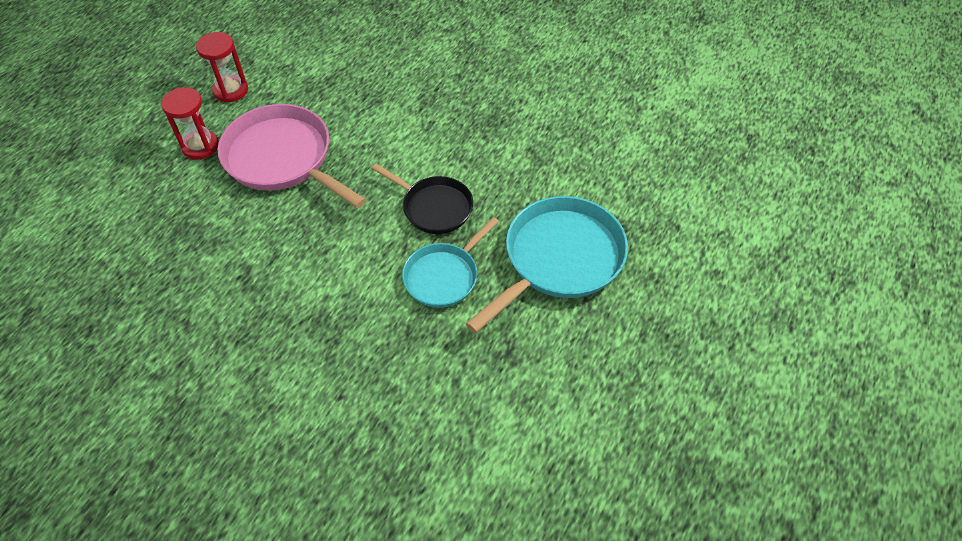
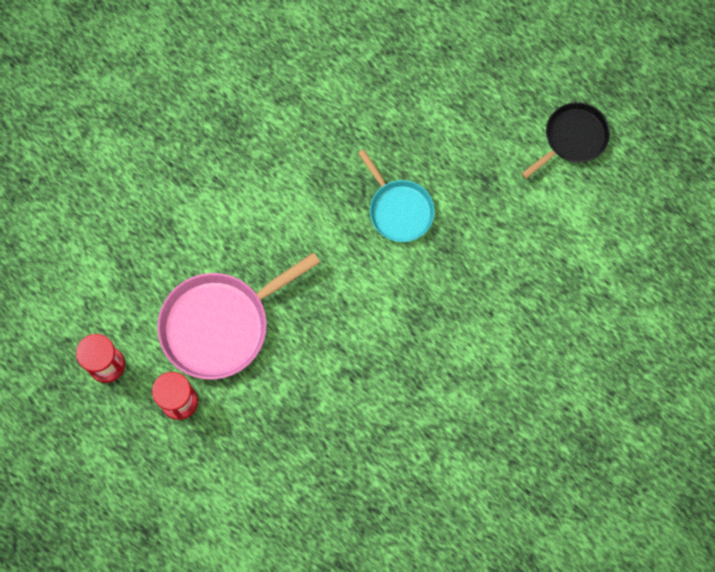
camera: 75 degrees left, 20 degrees up
(434, 207) = (322, 200): black pan -> black pan (572, 138)
(559, 259) = (407, 114): turquoise pan -> none

